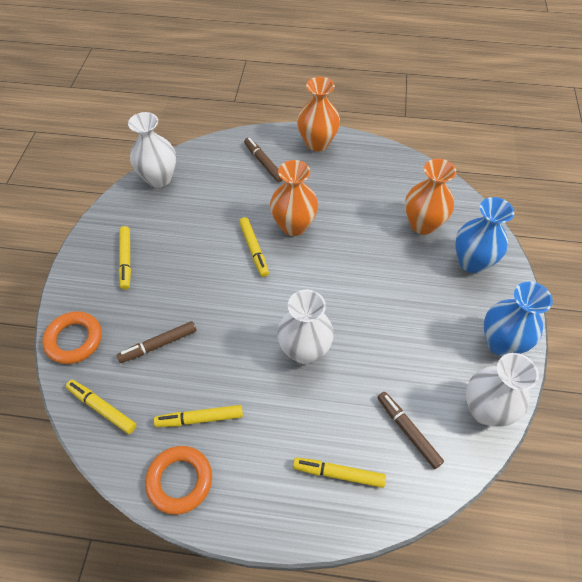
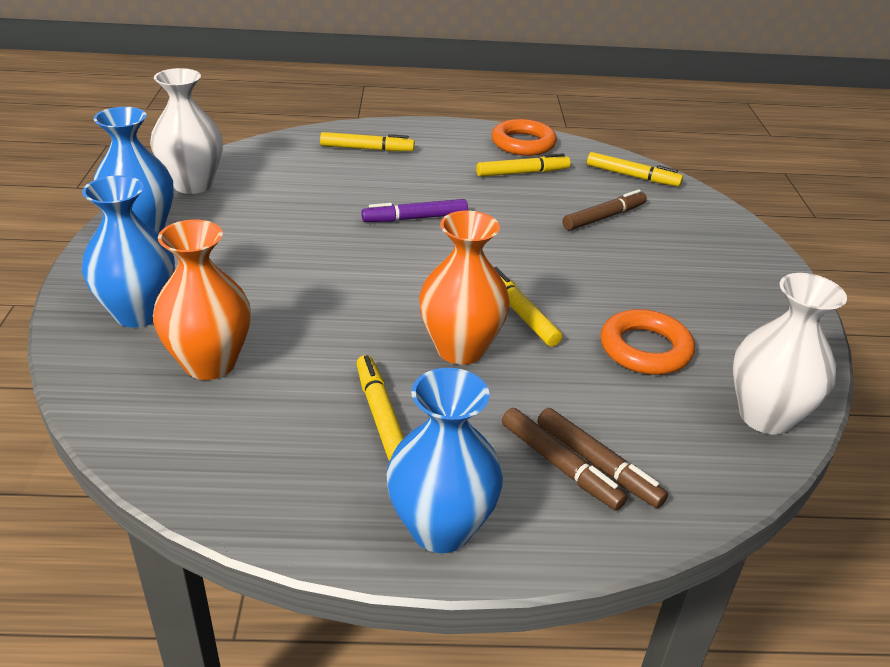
camera: 170 degrees right, 20 degrees down
(74, 340) = (711, 218): orange ring -> orange ring (645, 349)
(126, 260) = (716, 292): yellow marker -> yellow marker (380, 415)
(304, 350) = (415, 218): white vase -> purple marker
(317, 143) = (441, 528): orange vase -> blue vase
(408, 431) = (290, 171): brown marker -> brown marker (597, 464)

